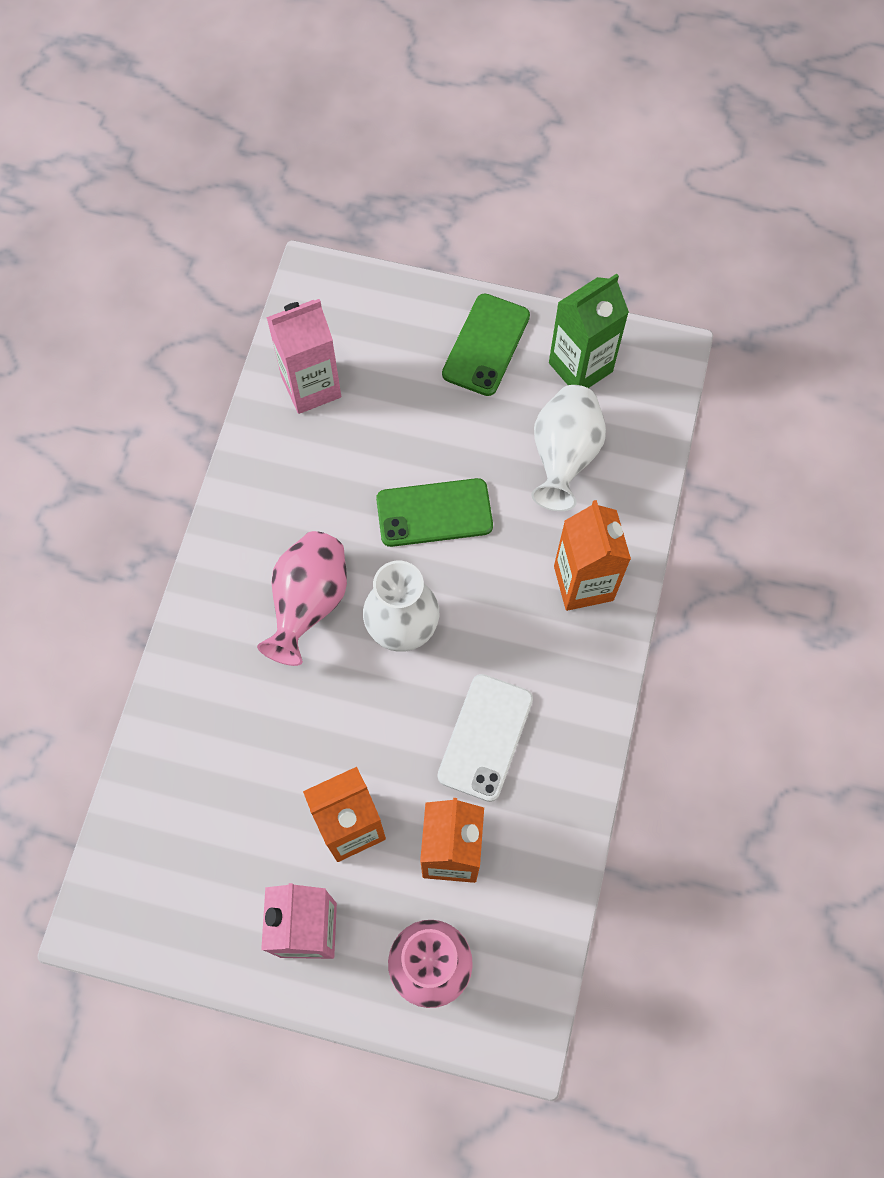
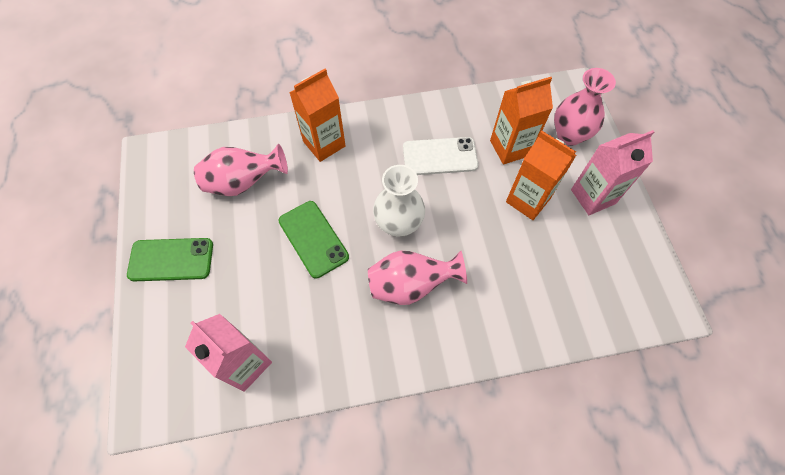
camera: 115 degrees left, 5 degrees down
(564, 457) = (243, 182): white vase -> pink vase
(580, 367) = (172, 197): green carton -> none

